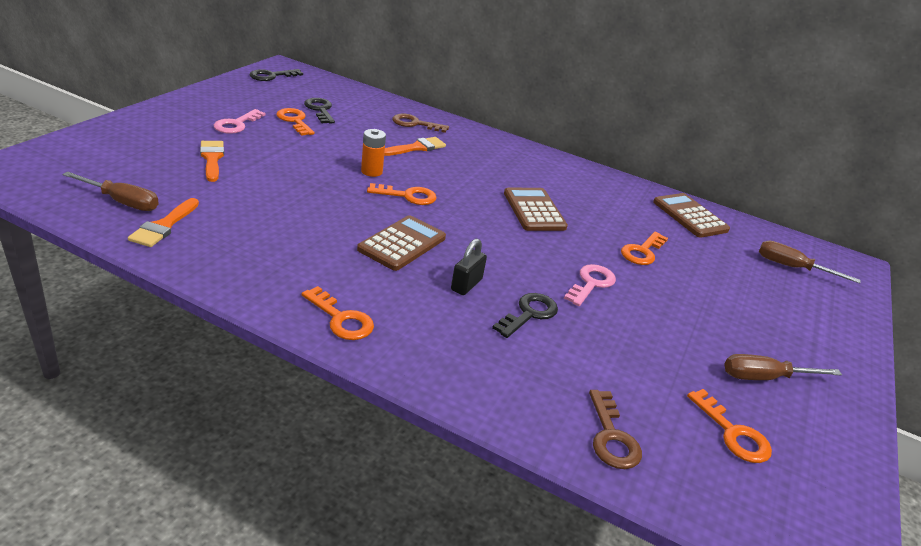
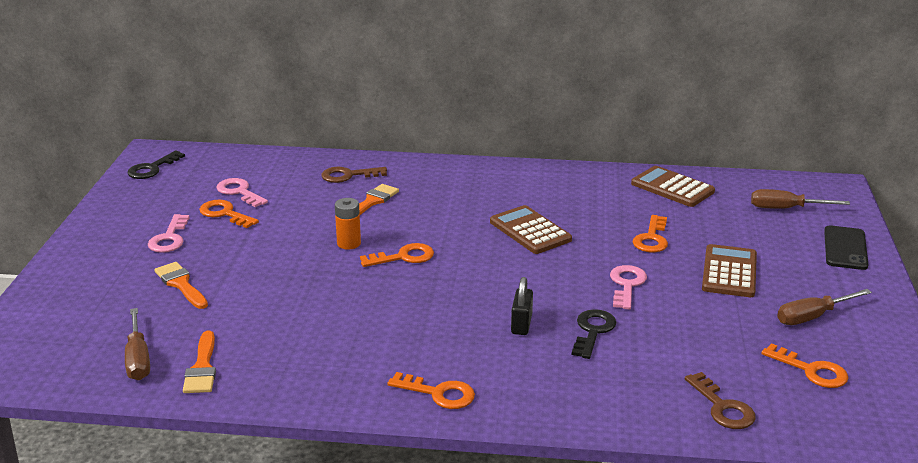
camera: 15 degrees left, 5 degrees down
(122, 202) = (138, 359): brown screwdriver -> brown screwdriver turned 75 degrees clockwise
(320, 110) = (239, 192): black key -> pink key
(402, 244) = (436, 306): brown calculator -> brown calculator (729, 272)
(835, 323) = (845, 248): none -> black phone

